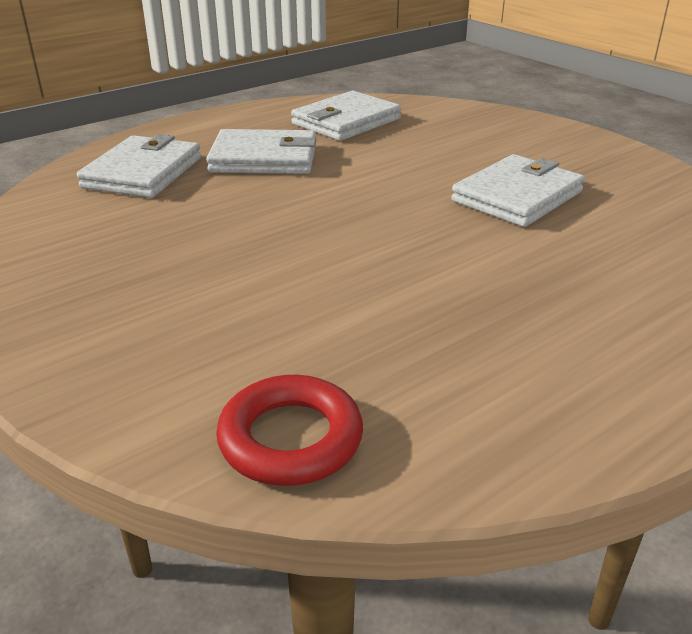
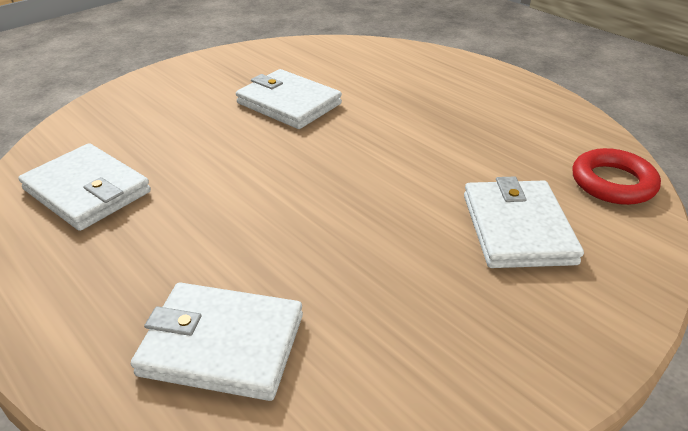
camera: 95 degrees left, 5 degrees up
(264, 158) = (190, 241): white wallet -> white wallet (517, 228)

